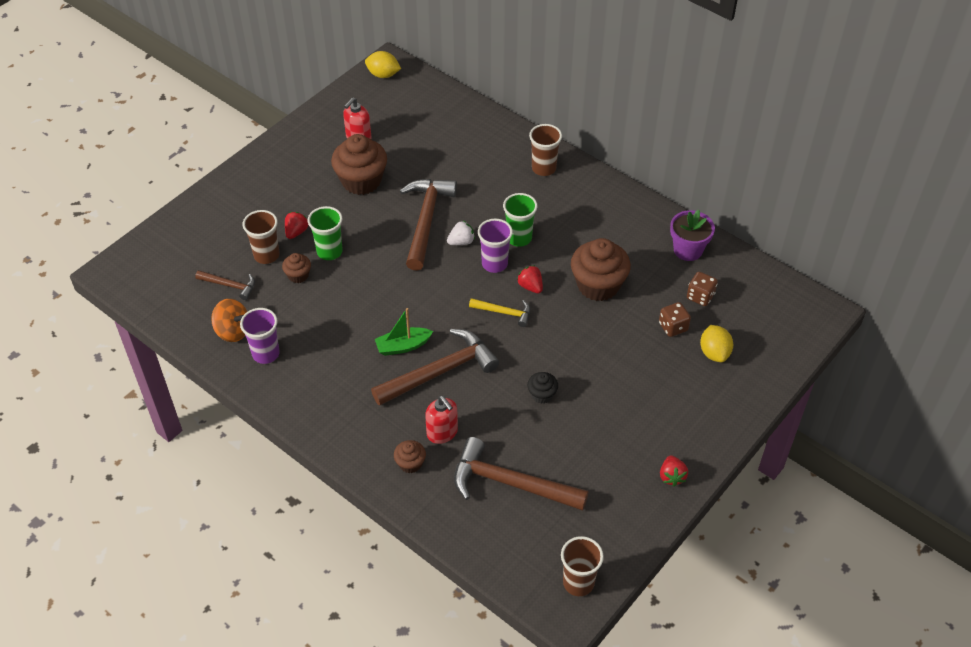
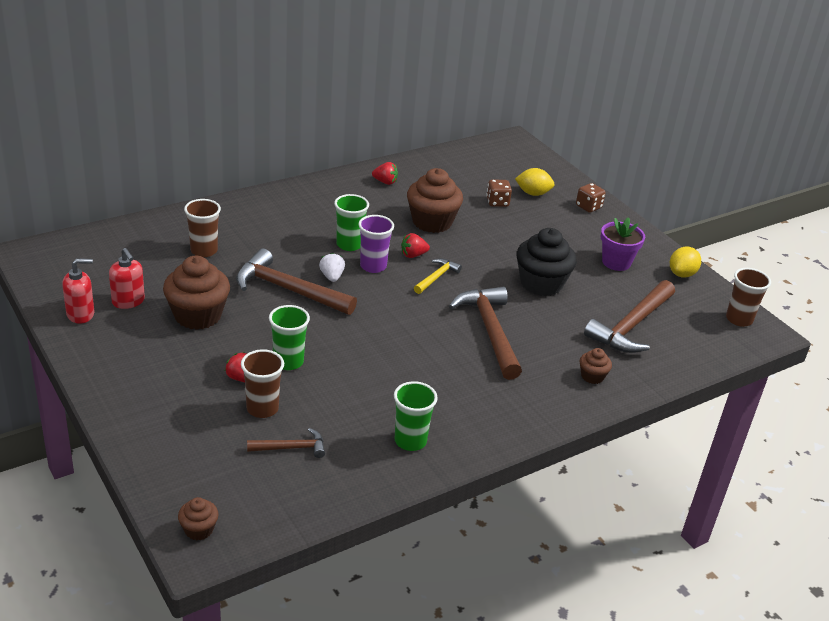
camera: 75 degrees left, 15 degrees down
(229, 285) = (291, 448): brown hammer -> brown hammer turned 45 degrees clockwise
(233, 331) = (363, 459): orange spinning top -> none
(266, 353) = (410, 441): purple cup -> green cup
(298, 275) = (309, 392): brown cupcake -> brown cupcake (199, 529)
(383, 75) = (42, 261): yellow lemon -> yellow lemon (682, 274)
(403, 346) = (447, 345): green boat -> none
(442, 432) = (563, 348): red soap dispenser -> red soap dispenser (81, 314)
(542, 394) = (541, 283): black cupcake -> black cupcake, size x2.05
(544, 168) = (269, 208): brown cup -> brown cup (204, 250)
(671, 476) = (647, 247): red strawberry -> red strawberry (385, 182)
(688, 250) = (418, 171): purple flower pot -> purple flower pot (616, 262)
(700, 296) = (471, 181): brown dice -> brown dice (588, 207)

